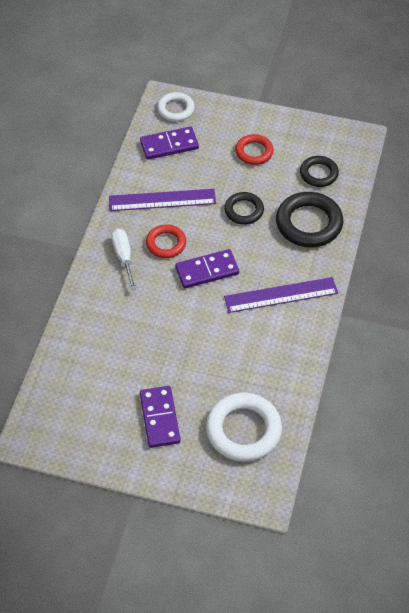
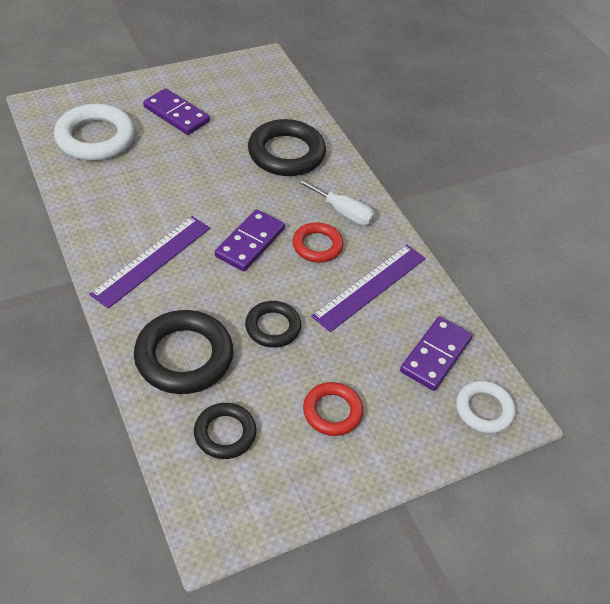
camera: 135 degrees right, 5 degrees down
(111, 327) = (286, 153): none -> black ring

